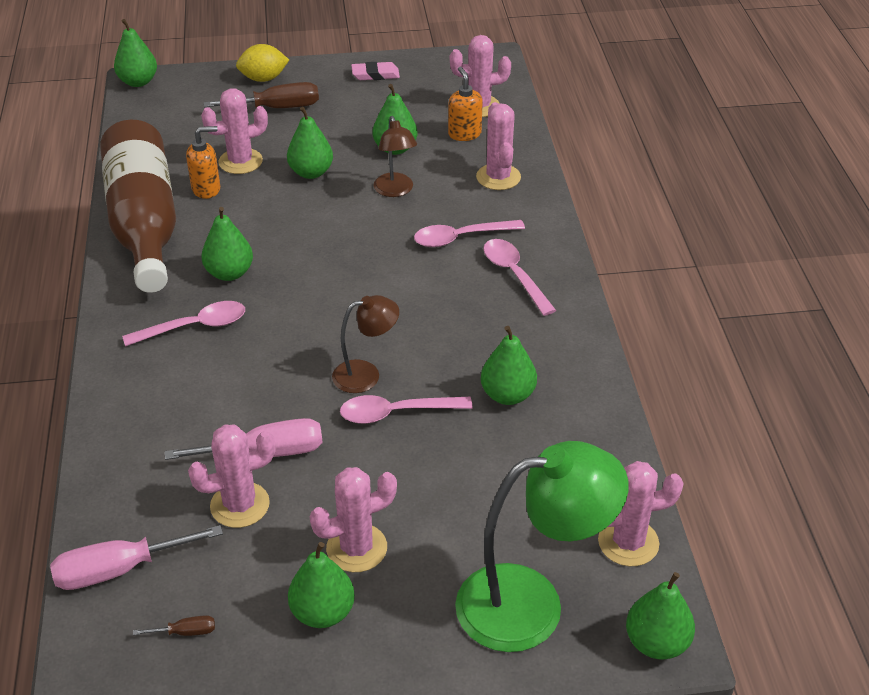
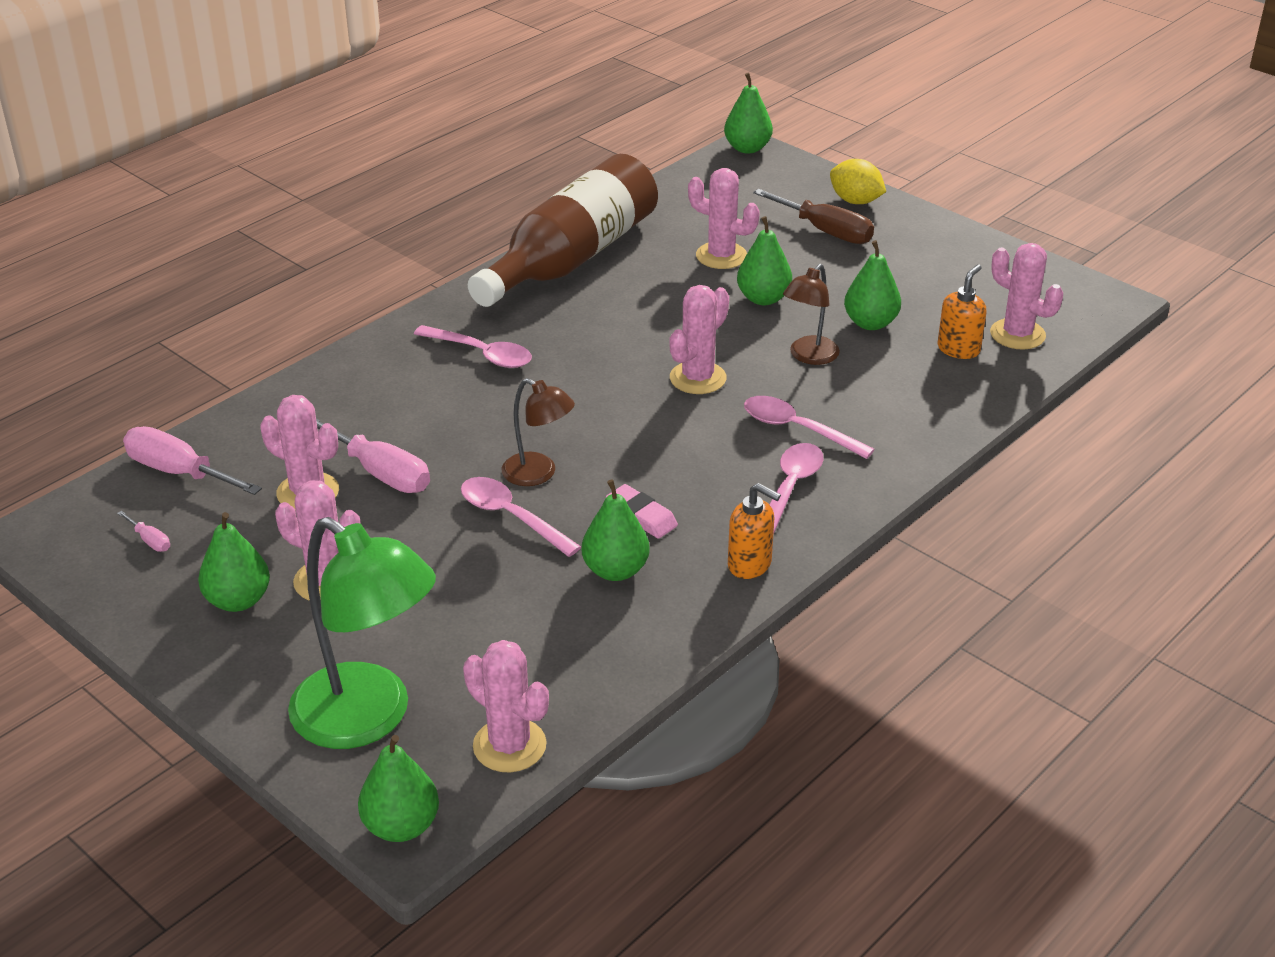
camera: 50 degrees right, 5 degrees down
(186, 632) = (150, 540): brown screwdriver -> pink screwdriver
(206, 189) = (659, 261): orange soap dispenser -> orange soap dispenser (750, 565)
(229, 273) = (569, 333): green pear -> none
(375, 75) = (964, 252): pink eraser -> pink eraser (641, 516)
(498, 177) = (923, 404): pink cactus -> pink cactus (698, 378)

